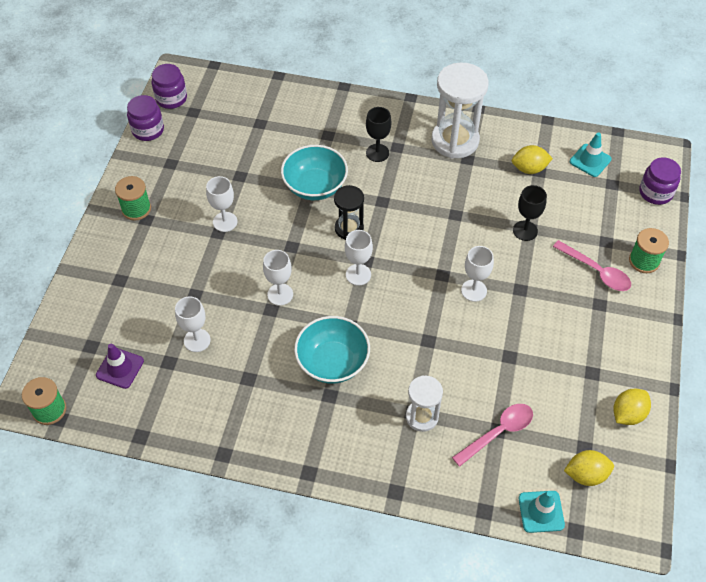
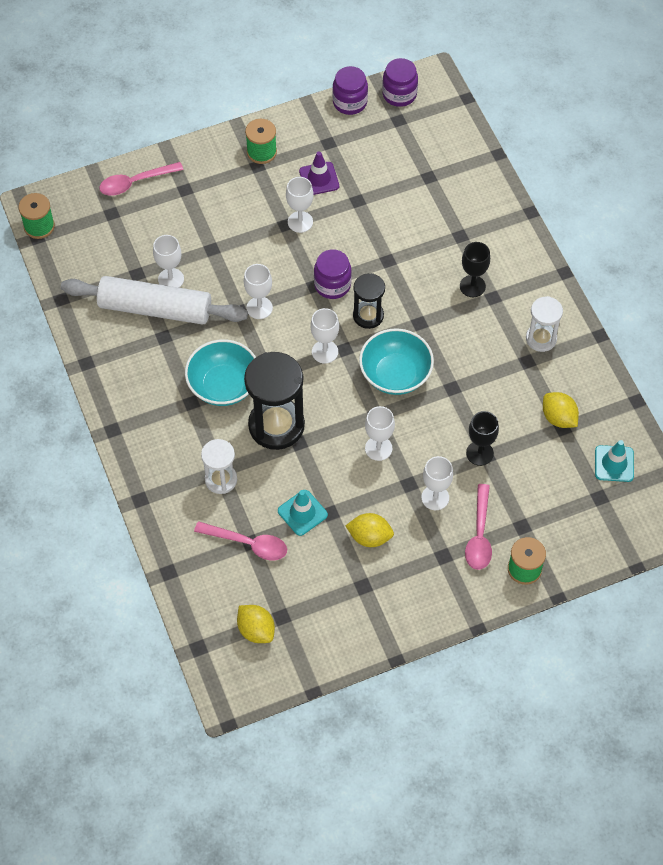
camera: 55 degrees right, 5 degrees up
(78, 311) = (135, 182): none -> pink spoon
(120, 368) = (107, 245): purple traffic cone -> purple traffic cone (319, 179)
(215, 368) = (155, 308): none -> white rolling pin
(315, 186) = (393, 262): turquoise bowl -> turquoise bowl (395, 374)
(400, 346) = (276, 425): none -> black hourglass
(455, 141) = (541, 338): white hourglass -> white hourglass, size x0.57
(541, 511) = (197, 613): turquoise traffic cone -> turquoise traffic cone (302, 513)
(544, 280) = (435, 497): none -> white goblet
(628, 414) = (341, 634): yellow lemon -> yellow lemon (369, 537)
(655, 192) = (620, 540): purple jar -> purple jar (332, 285)

